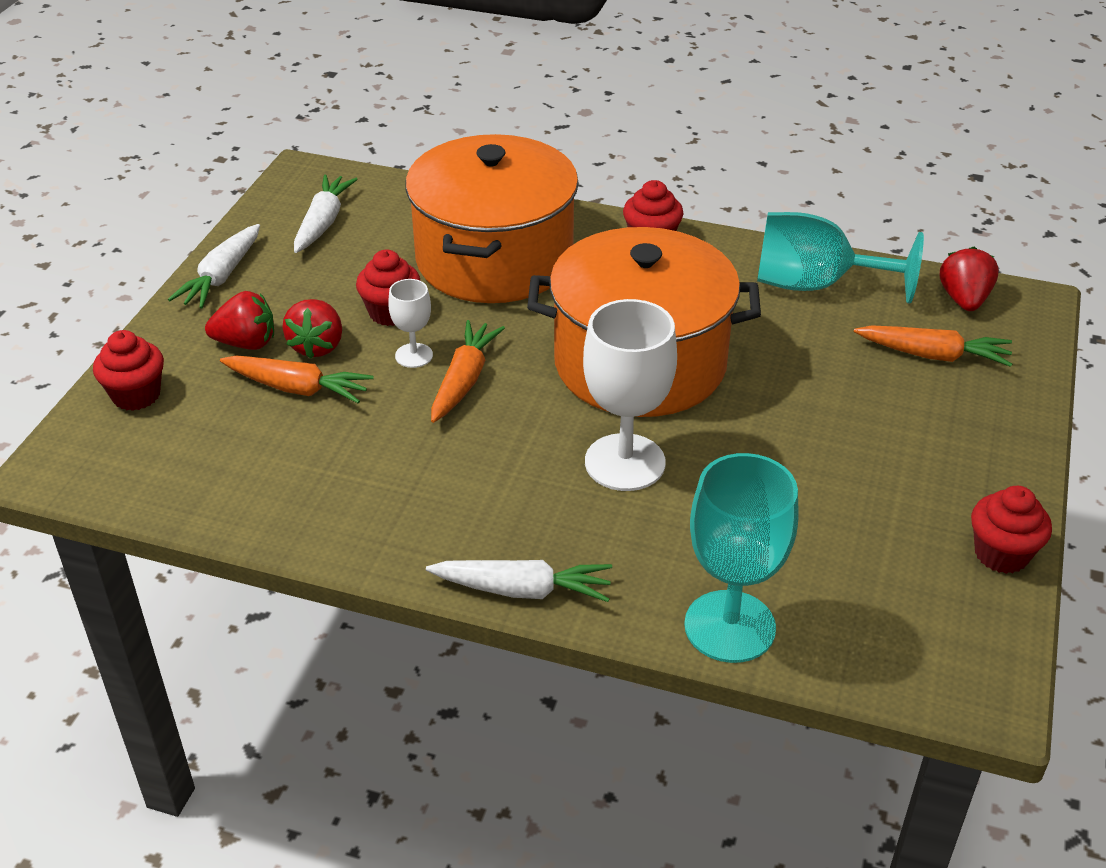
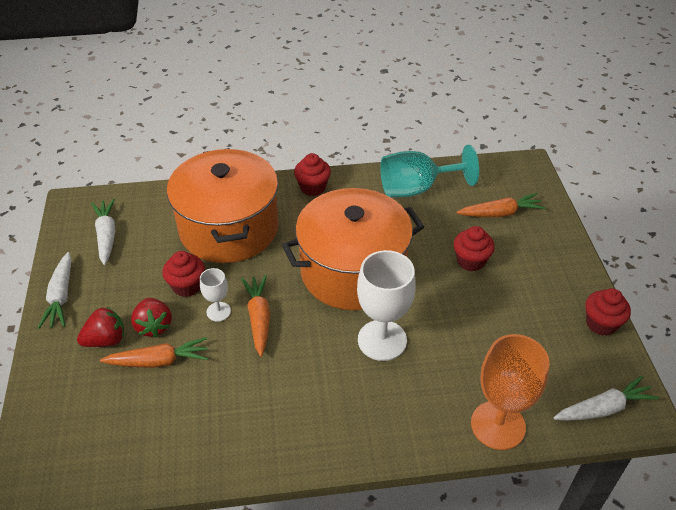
camera: 25 degrees left, 5 degrees up
(136, 395) = (53, 405): red cupcake -> red cupcake (470, 261)
(522, 590) = (374, 449): white carrot -> white carrot (603, 408)
(729, 626) = (498, 425): turquoise goblet -> orange goblet
(964, 300) = (495, 174): red strawberry -> none

